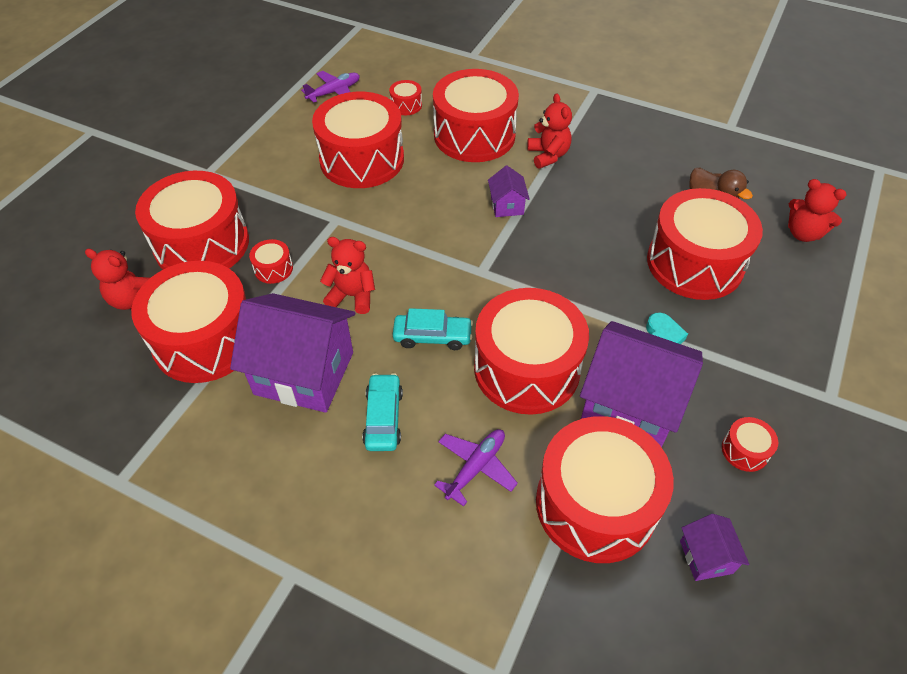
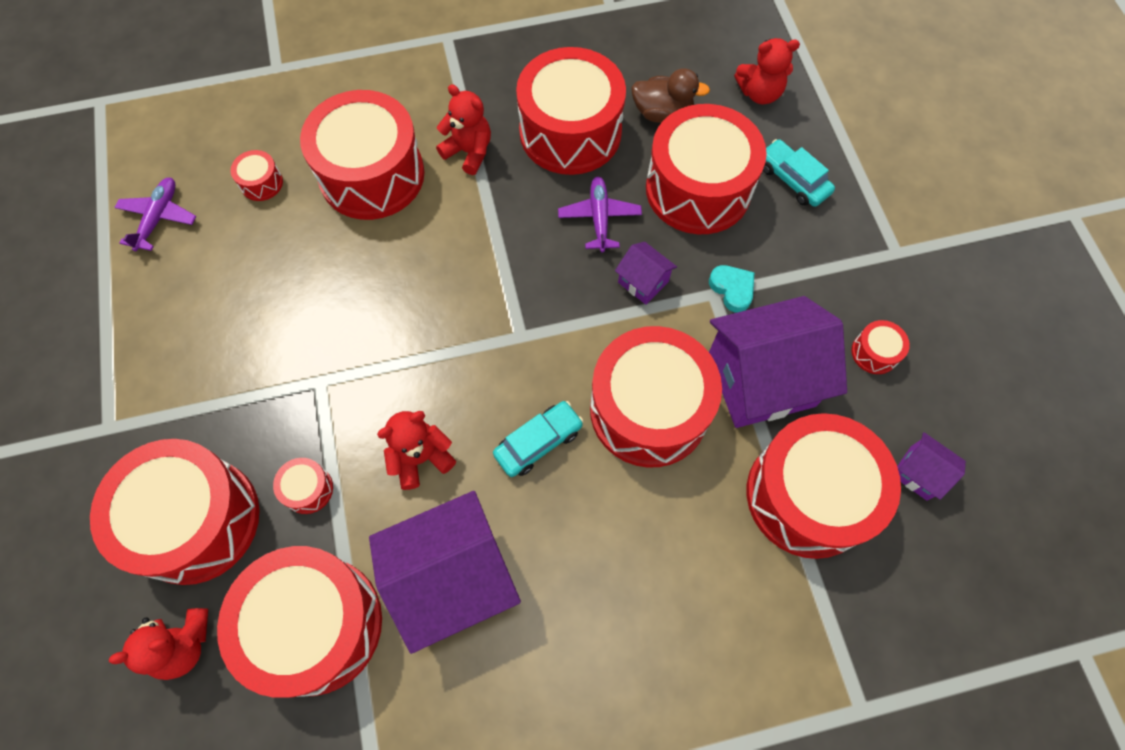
camera: 40 degrees left, 15 degrees up
(362, 159) = (277, 287): red drum -> red drum (570, 132)
(383, 418) = (570, 562): turquoise car -> turquoise car (793, 179)
(476, 467) = (690, 542): purple plane -> purple plane (599, 217)
(507, 205) = (480, 241): purple house -> purple house (643, 282)

